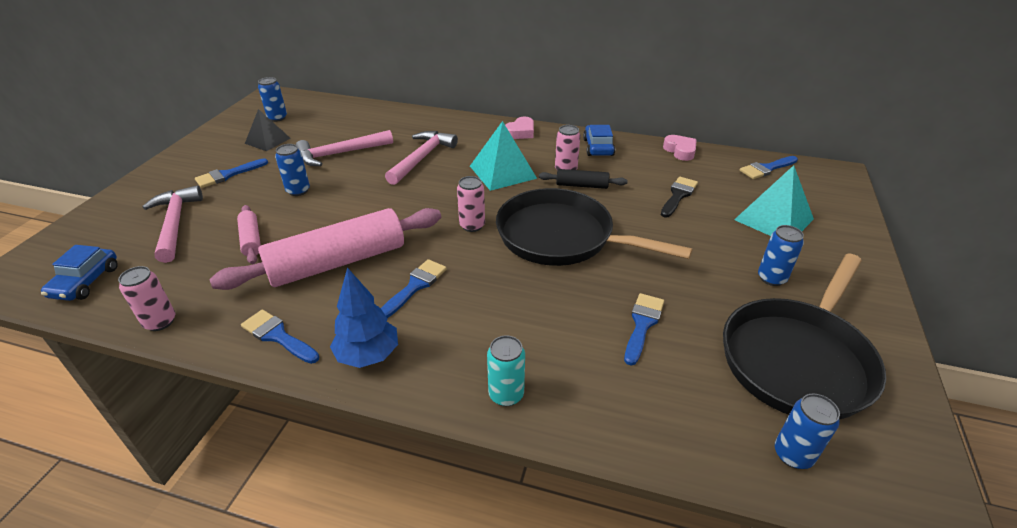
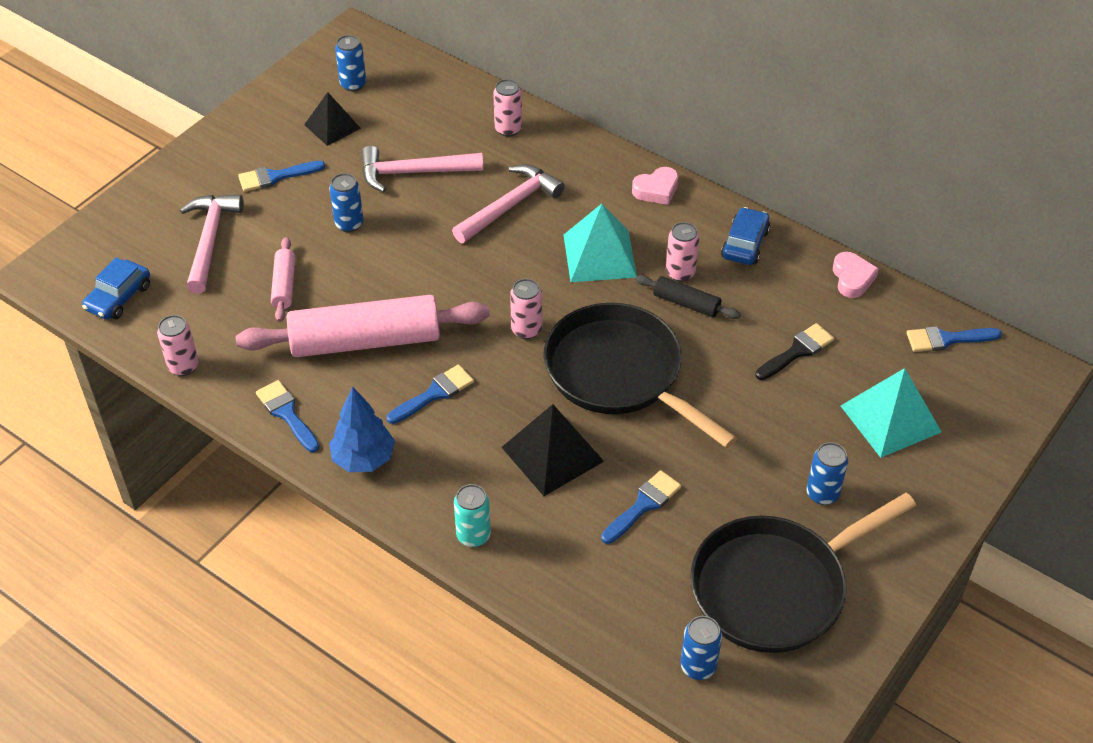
camera: 20 degrees right, 10 degrees up
(401, 121) = (508, 129): none -> pink can
(541, 305) = (552, 454): none -> black pyramid

